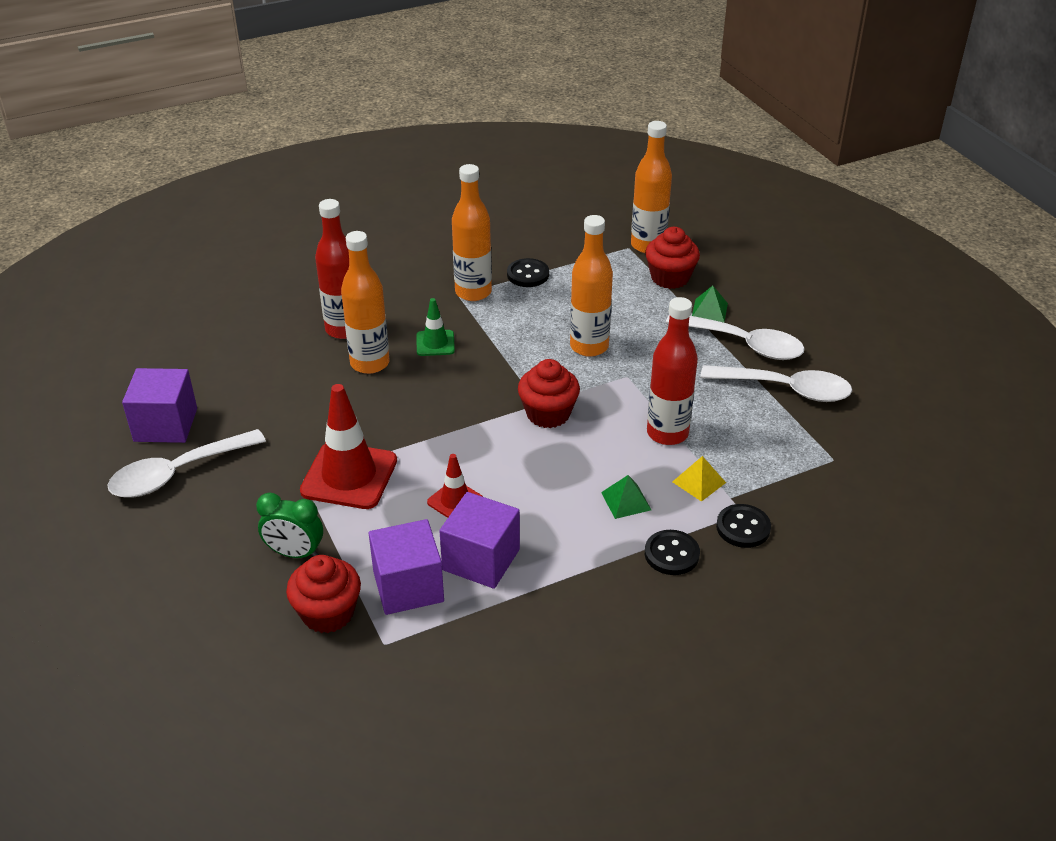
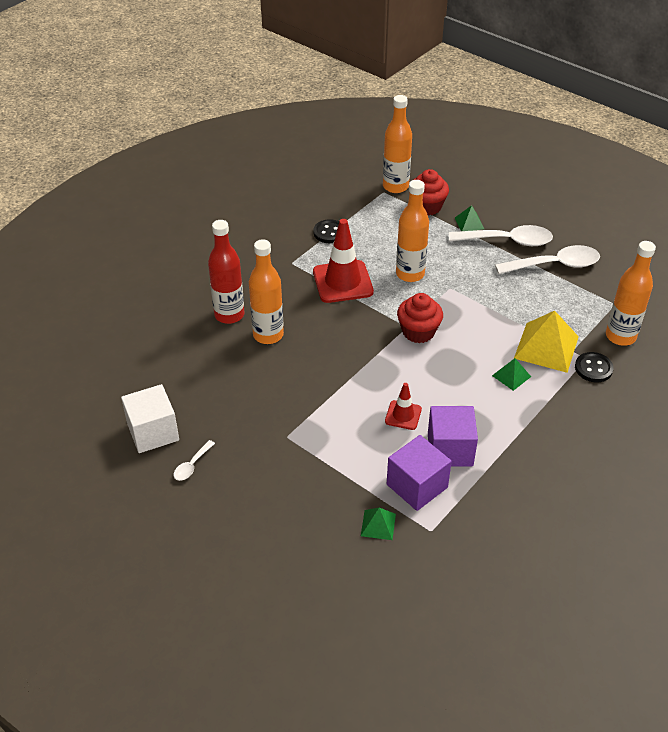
camera: 25 degrees left, 5 degrees up
(165, 425) = (153, 432): purple cube -> white cube
(177, 473) = (192, 465): white spoon -> white spoon, size x0.46
(295, 553) = (323, 492): green clock -> none
(328, 613) = (378, 525): red cupcake -> green pyramid
(349, 476) = (317, 423): red traffic cone -> red traffic cone (342, 282)
(435, 343) = (303, 305): green traffic cone -> none
(473, 292) = (301, 258): orange bottle -> orange bottle (620, 336)
(667, 433) = (504, 320): red bottle -> none
(671, 554) = (564, 402): black button -> none
(699, 482) = (546, 347): yellow pyramid -> yellow pyramid, size x1.98

